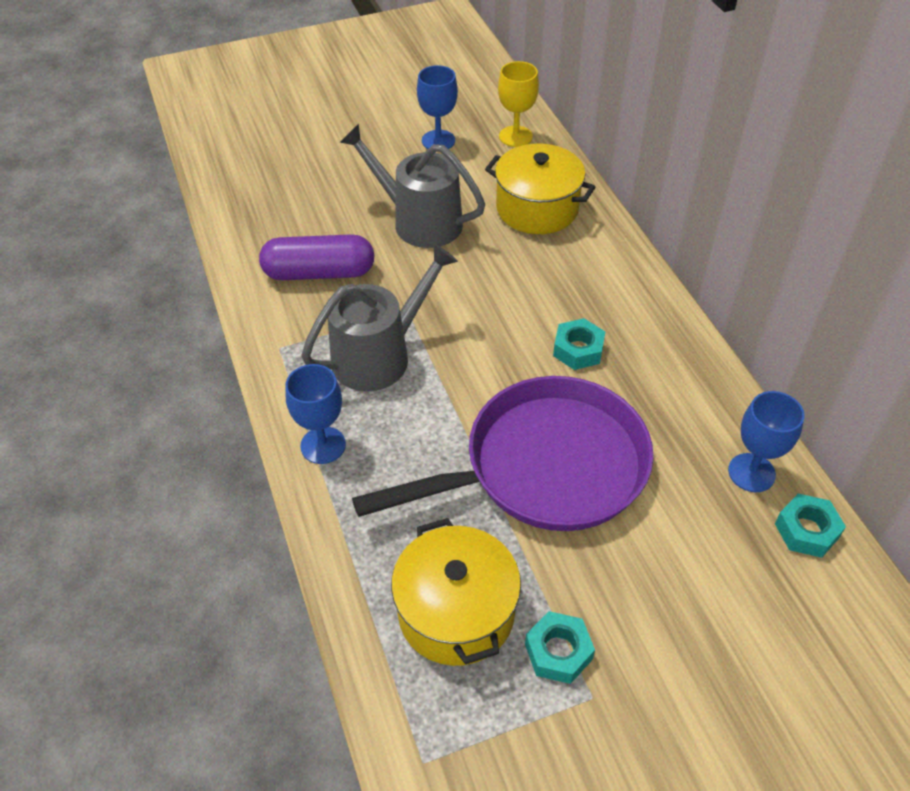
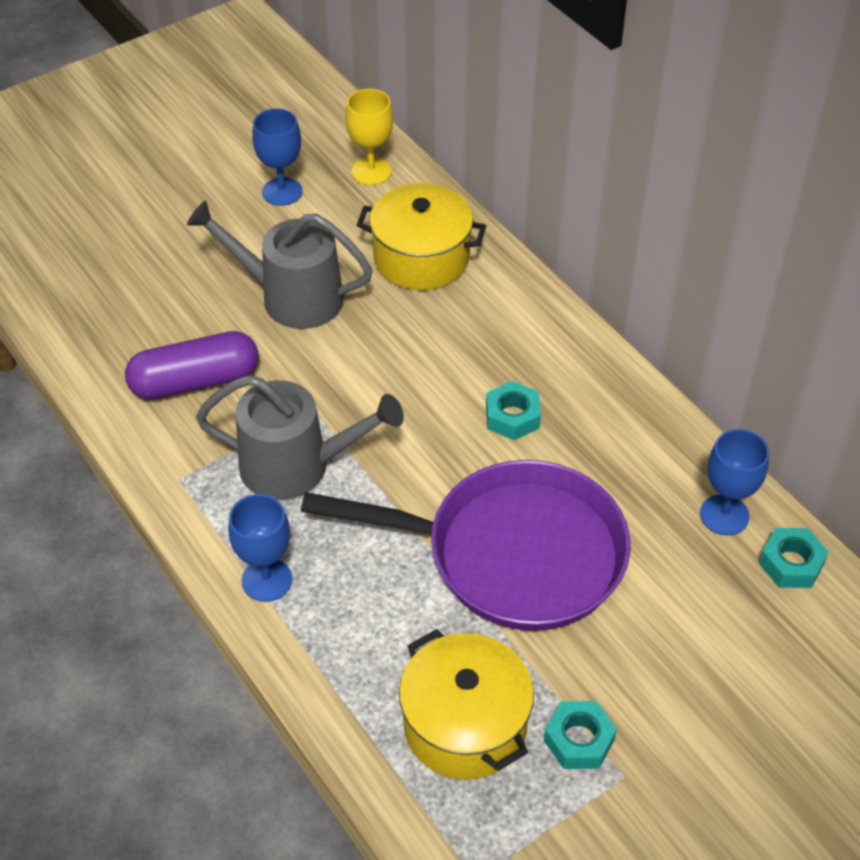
camera: 15 degrees left, 0 degrees up
(379, 355) = (296, 466): grey watering can -> grey watering can turned 60 degrees clockwise
(544, 467) = (512, 554): purple pan -> purple pan turned 45 degrees clockwise

